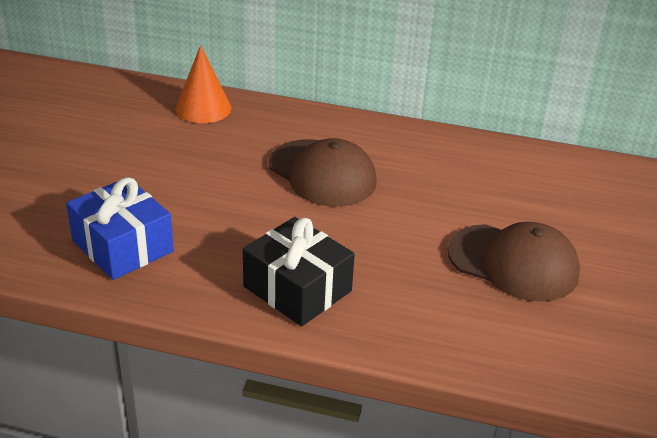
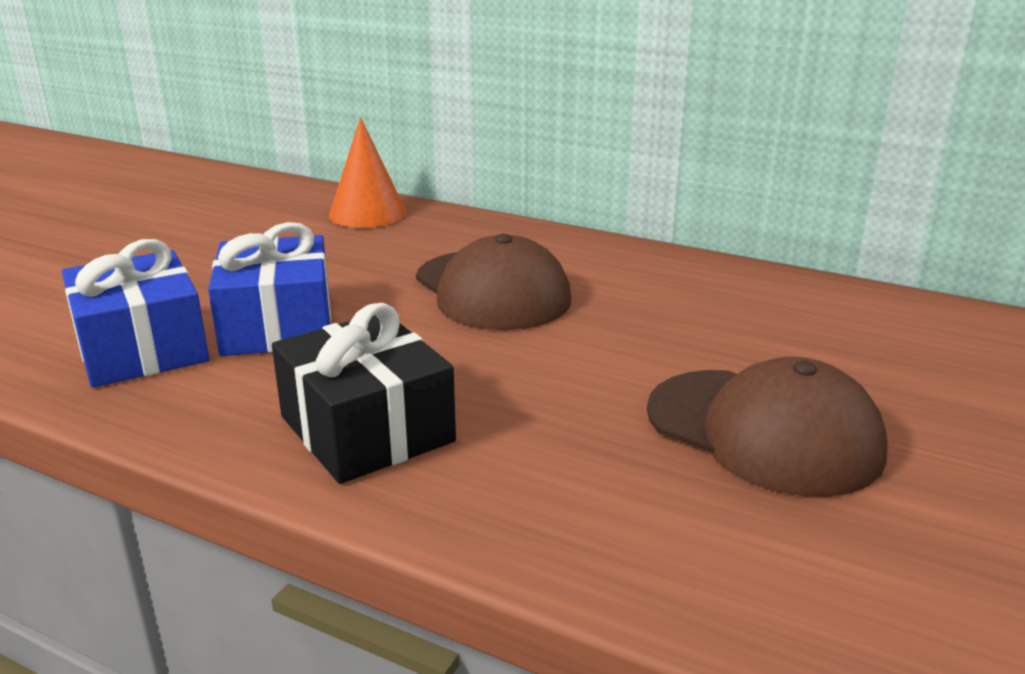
camera: 15 degrees right, 10 degrees down
(199, 217) = (277, 325): none -> blue gift

